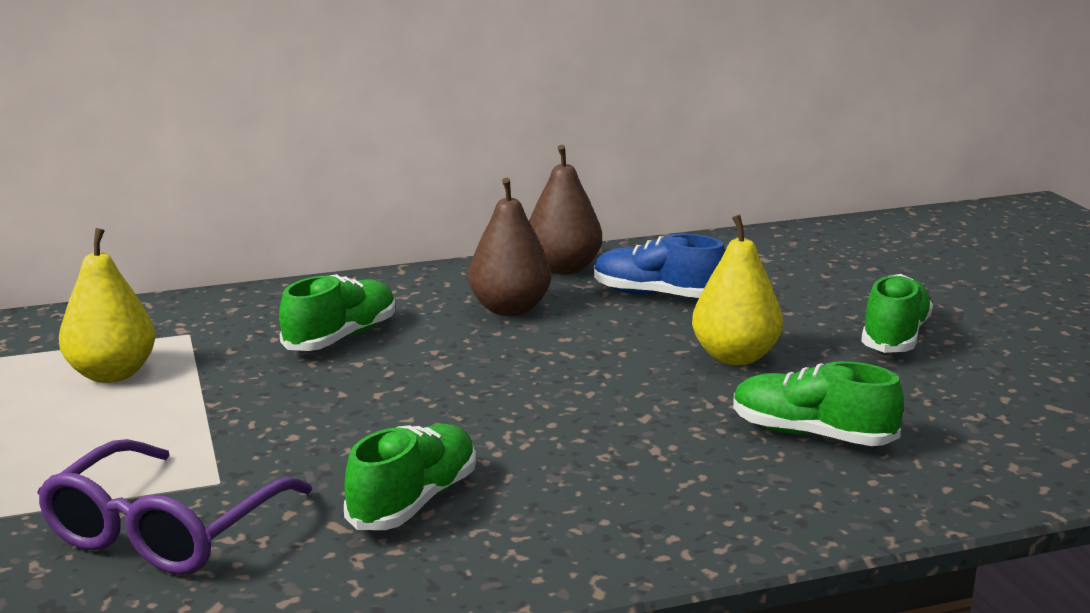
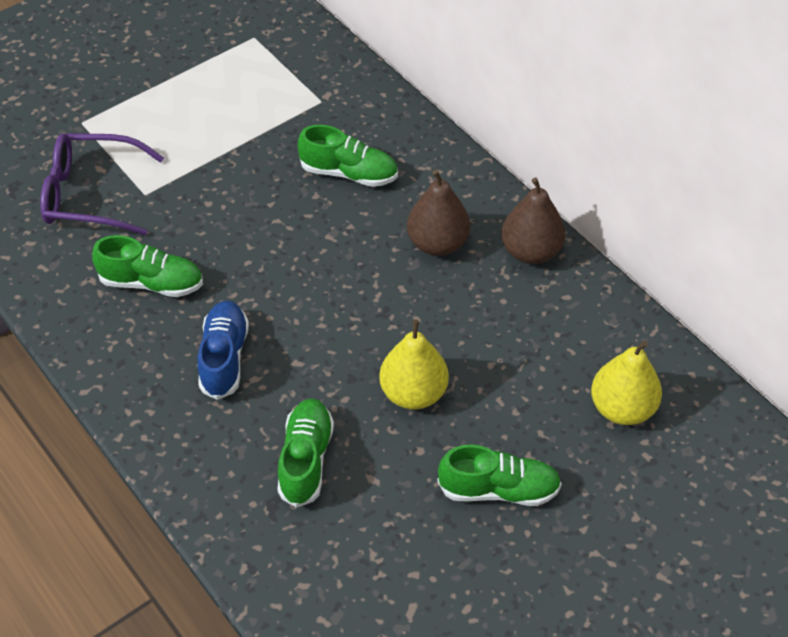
camera: 70 degrees right, 30 degrees up
(112, 374) = (253, 94): yellow pear -> yellow pear (622, 408)
(657, 295) = (506, 322): blue shoe -> blue shoe (224, 358)

